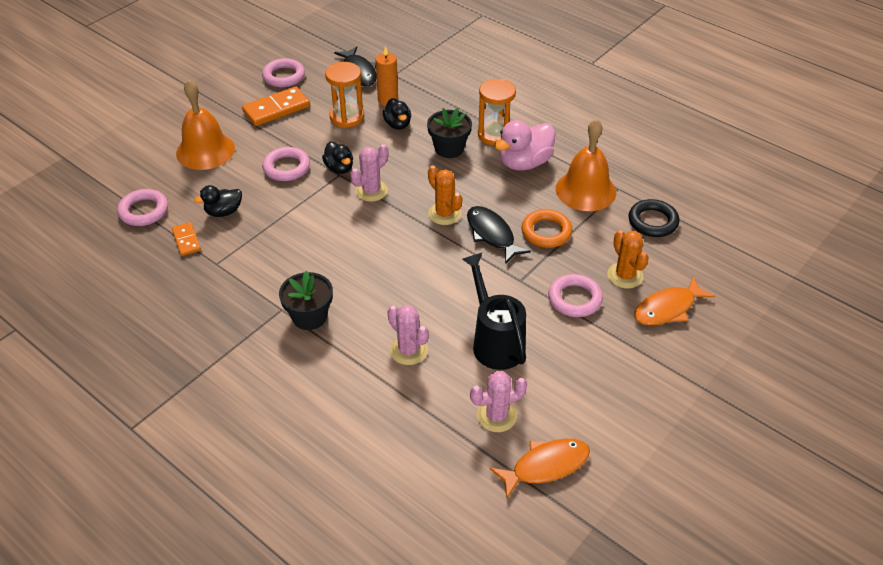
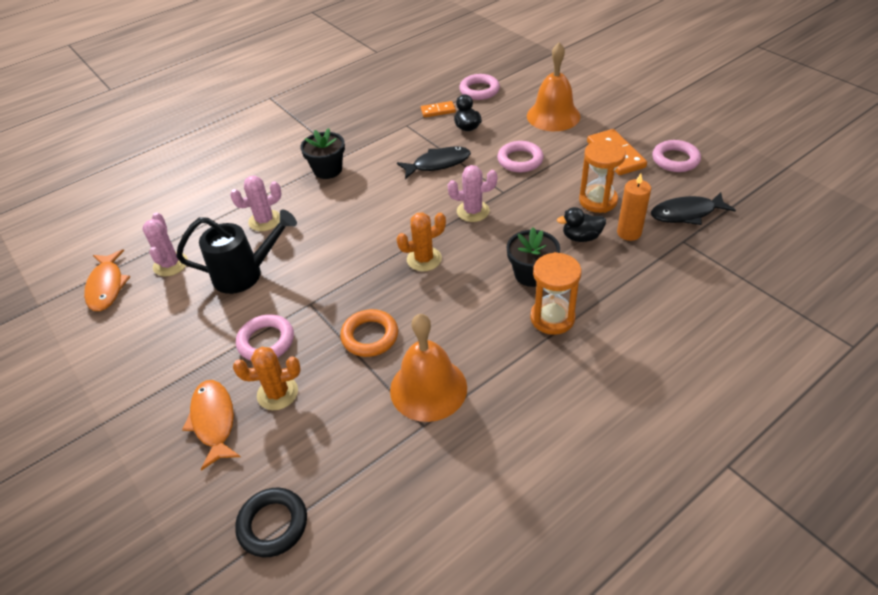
camera: 105 degrees right, 0 degrees up
(339, 168) = (512, 192): black duck -> none
(371, 191) = (473, 211): pink cactus -> pink cactus turned 60 degrees counterclockwise
(492, 234) = (382, 291): black fish -> black fish (438, 164)
(524, 163) = (493, 337): pink duck -> none
(653, 222) = (351, 447): black ring -> black ring (273, 524)

